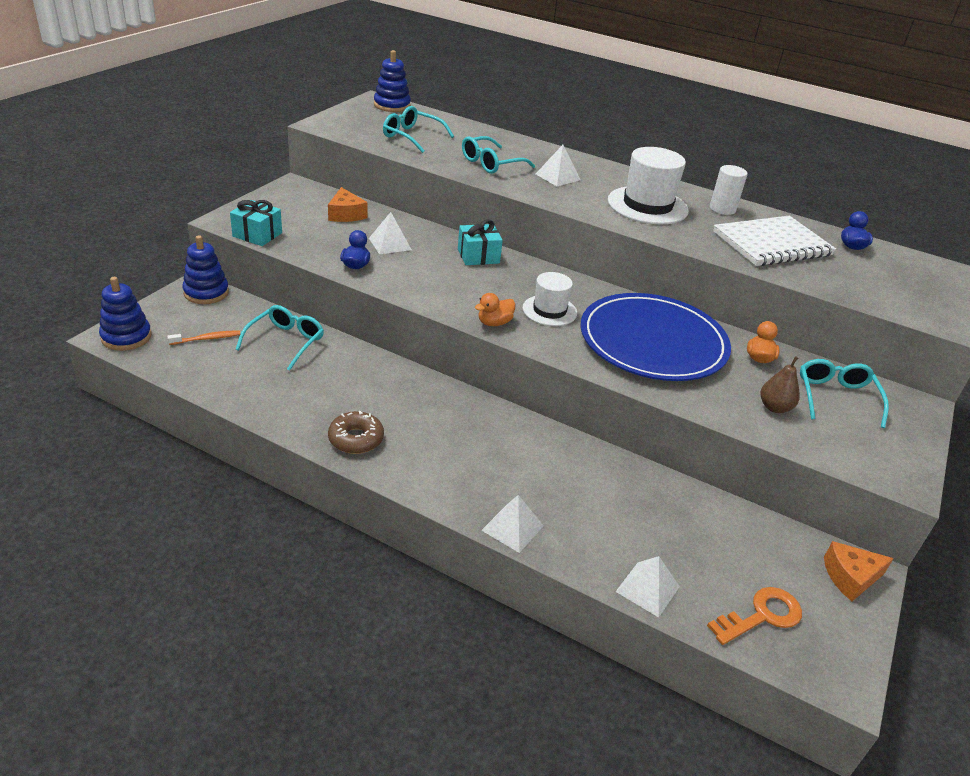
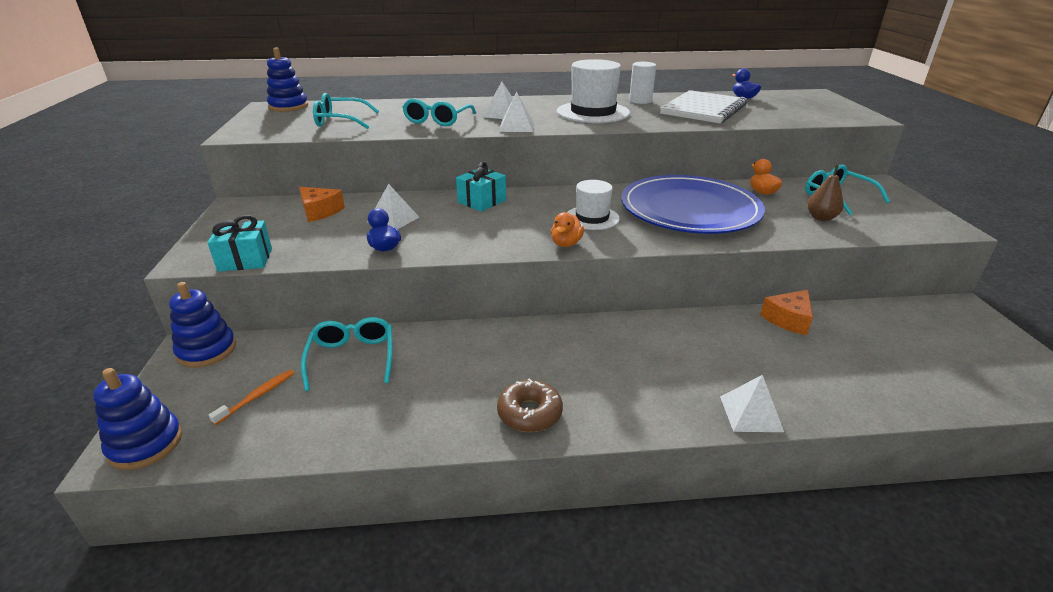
camera: 30 degrees left, 5 degrees down
(647, 589) = (894, 401): white pyramid -> white pyramid (516, 126)
(761, 616) = (972, 374): orange key -> none
(850, 577) = (964, 317): orange cheese -> orange cheese (788, 319)

